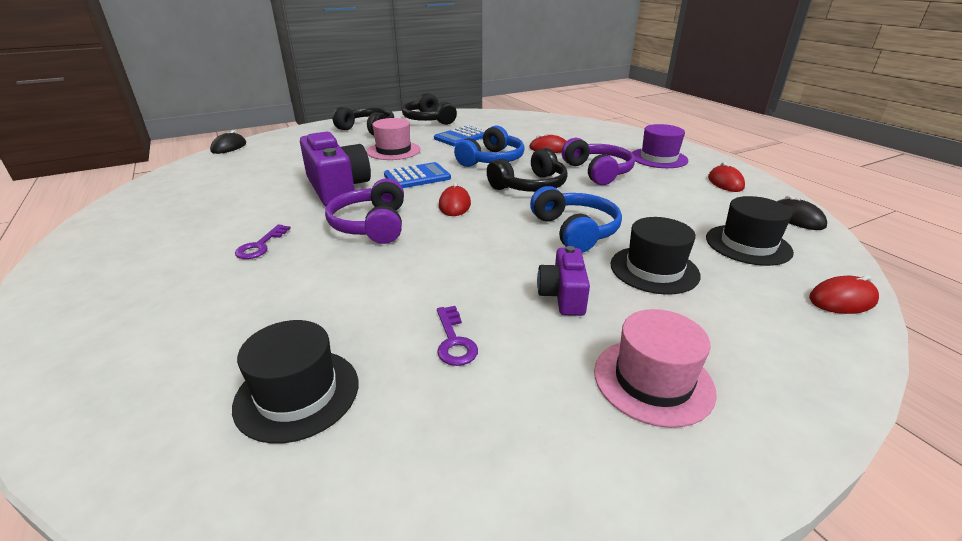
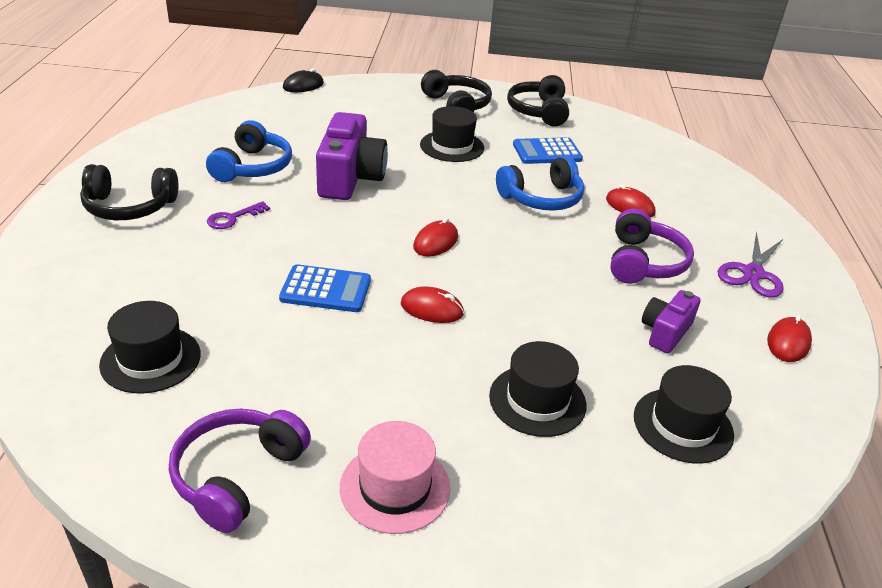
camera: 30 degrees right, 5 degrees up
(372, 225) = (338, 234): purple headphones -> purple headphones (237, 476)
(393, 151) = (452, 146): pink hat -> black hat
(417, 177) = (438, 192): blue calculator -> blue calculator (326, 289)
(454, 341) = (287, 375): purple key -> none
(530, 186) = (540, 250): black headphones -> black headphones (129, 206)
(563, 295) = (418, 382): purple camera -> purple camera (665, 332)
(575, 231) = (516, 323): blue headphones -> blue headphones (252, 167)
(658, 158) = (753, 273): purple hat -> purple scissors
(796, 218) = (801, 426): black mouse -> none
(842, 300) = (687, 527): red mouse -> red mouse (432, 309)

